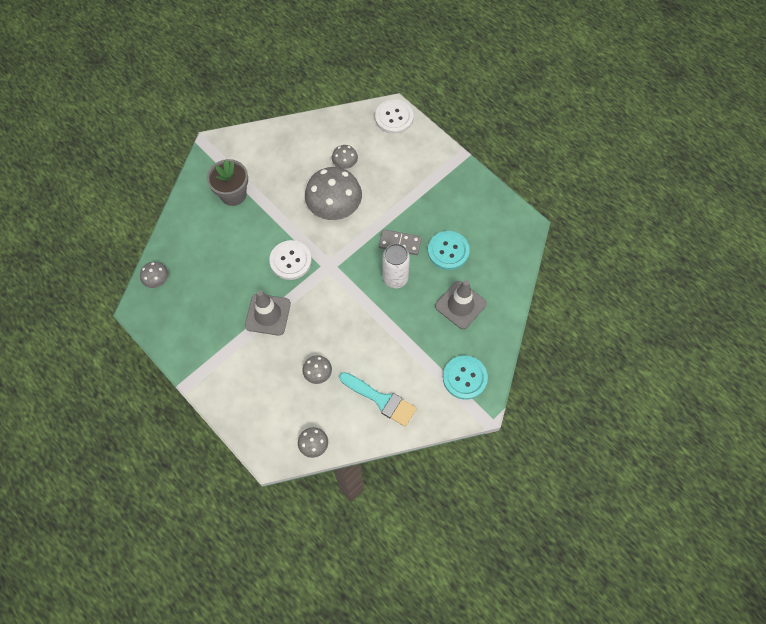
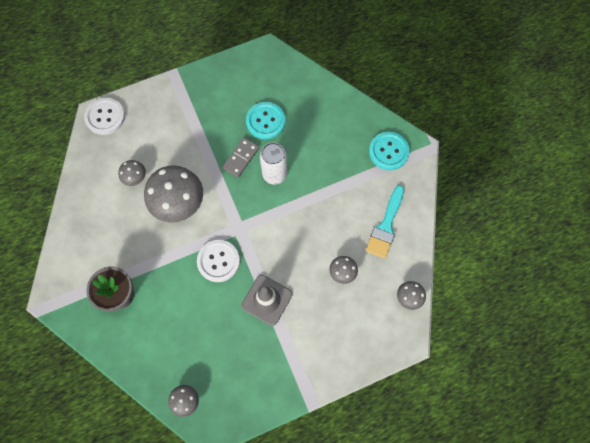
camera: 70 degrees left, 5 degrees up
(381, 400) = (385, 226): turquoise brush -> turquoise brush turned 150 degrees clockwise
(460, 305) = (321, 130): grey traffic cone -> none

